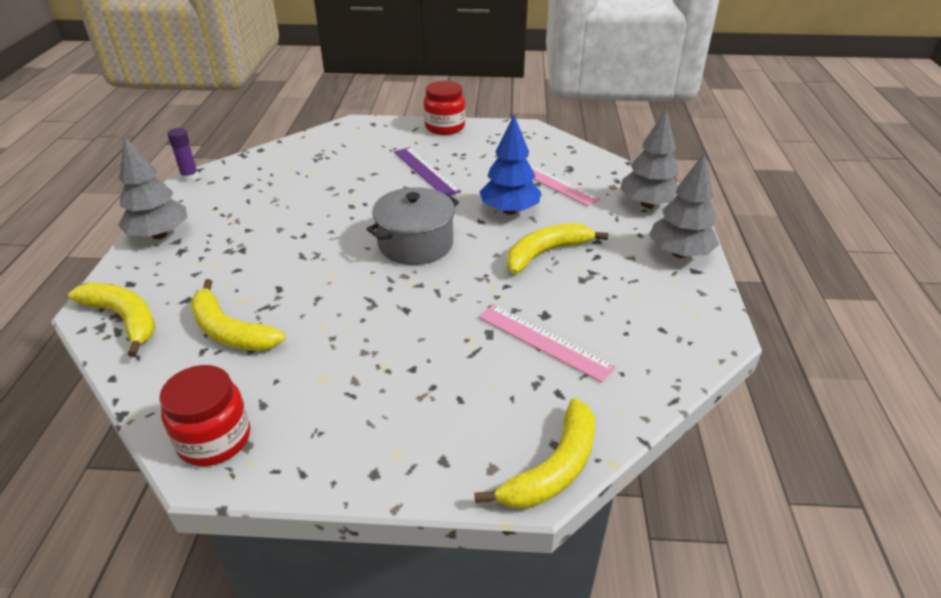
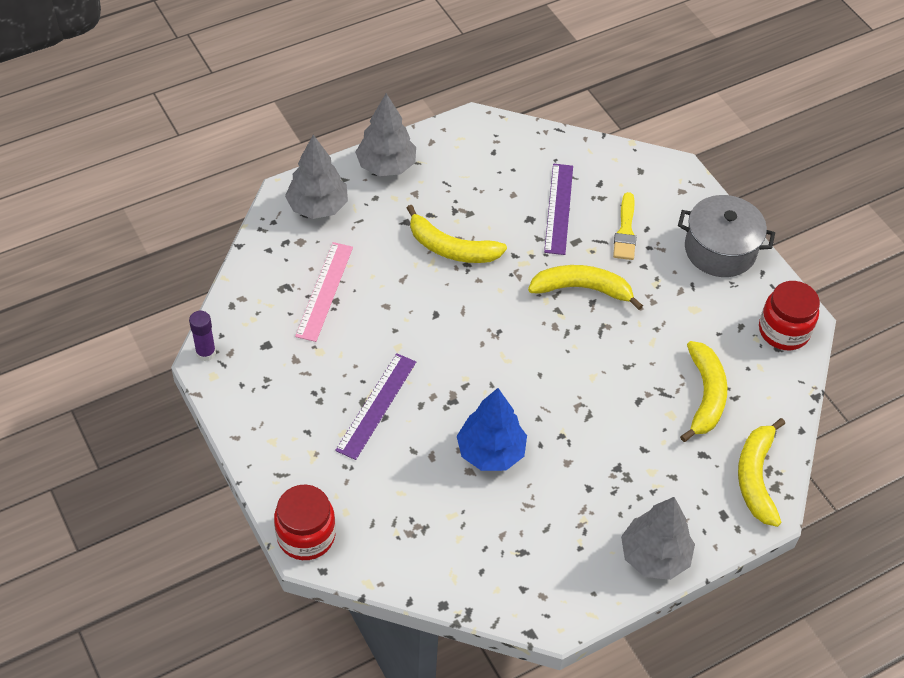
camera: 125 degrees left, 15 degrees up
(190, 177) = (550, 626): purple glue stick -> purple glue stick (206, 353)
(415, 243) = (507, 342): grey pot -> grey pot (720, 250)
(445, 127) = (258, 445): red jar -> red jar (306, 536)
(471, 378) = (625, 231): none -> yellow brush
(509, 210) = (402, 300): blue tree -> blue tree (490, 452)
(544, 341) = (558, 208): pink ruler -> purple ruler
(553, 468) = (658, 165): yellow banana -> yellow banana (582, 289)

